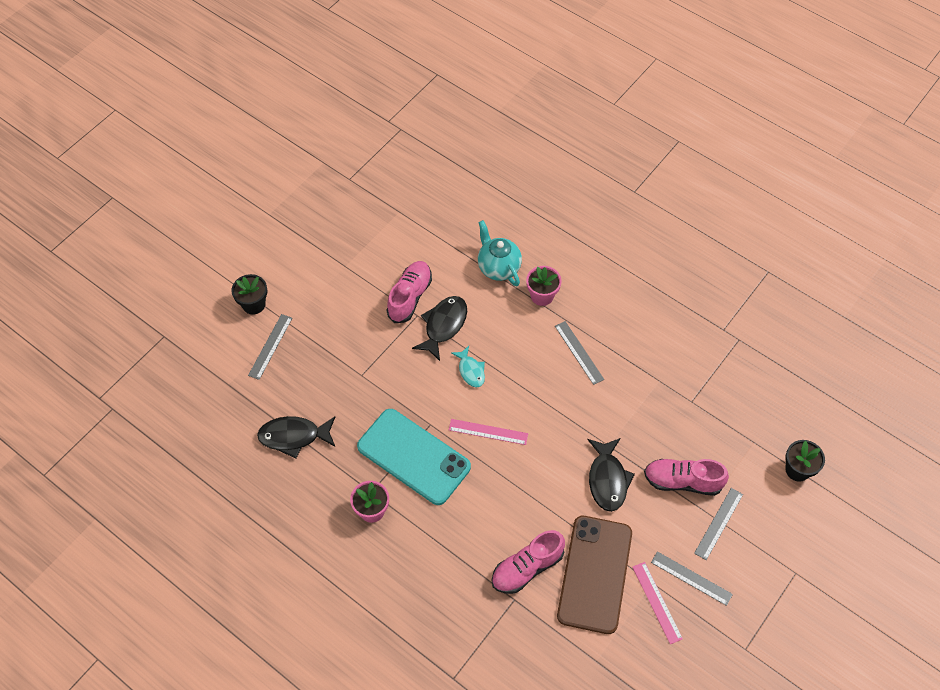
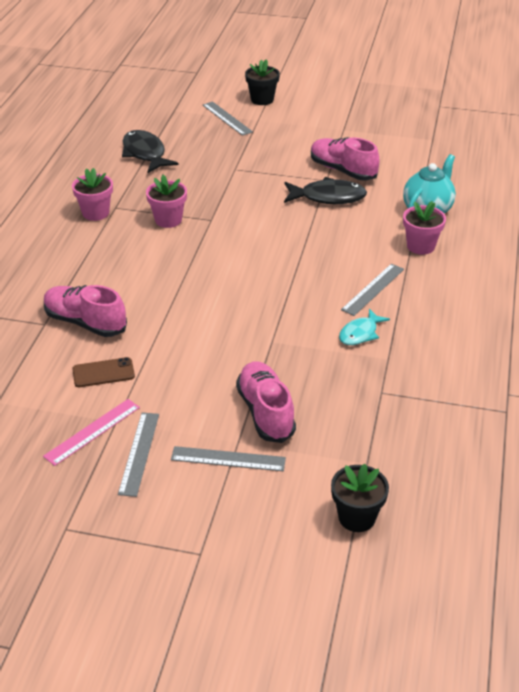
camera: 65 degrees right, 20 degrees down
(270, 346) = (227, 118): grey ruler -> grey ruler turned 60 degrees clockwise
(410, 297) = (342, 170): pink shoe -> pink shoe turned 135 degrees counterclockwise
(413, 457) = (168, 220): turquoise phone -> pink flower pot
(470, 371) = (290, 226): turquoise fish -> turquoise fish (360, 333)
(488, 432) = (228, 256): pink ruler -> none
(595, 574) = (103, 373): brown phone -> brown phone, size x0.42
(607, 479) = (227, 352): black fish -> none

